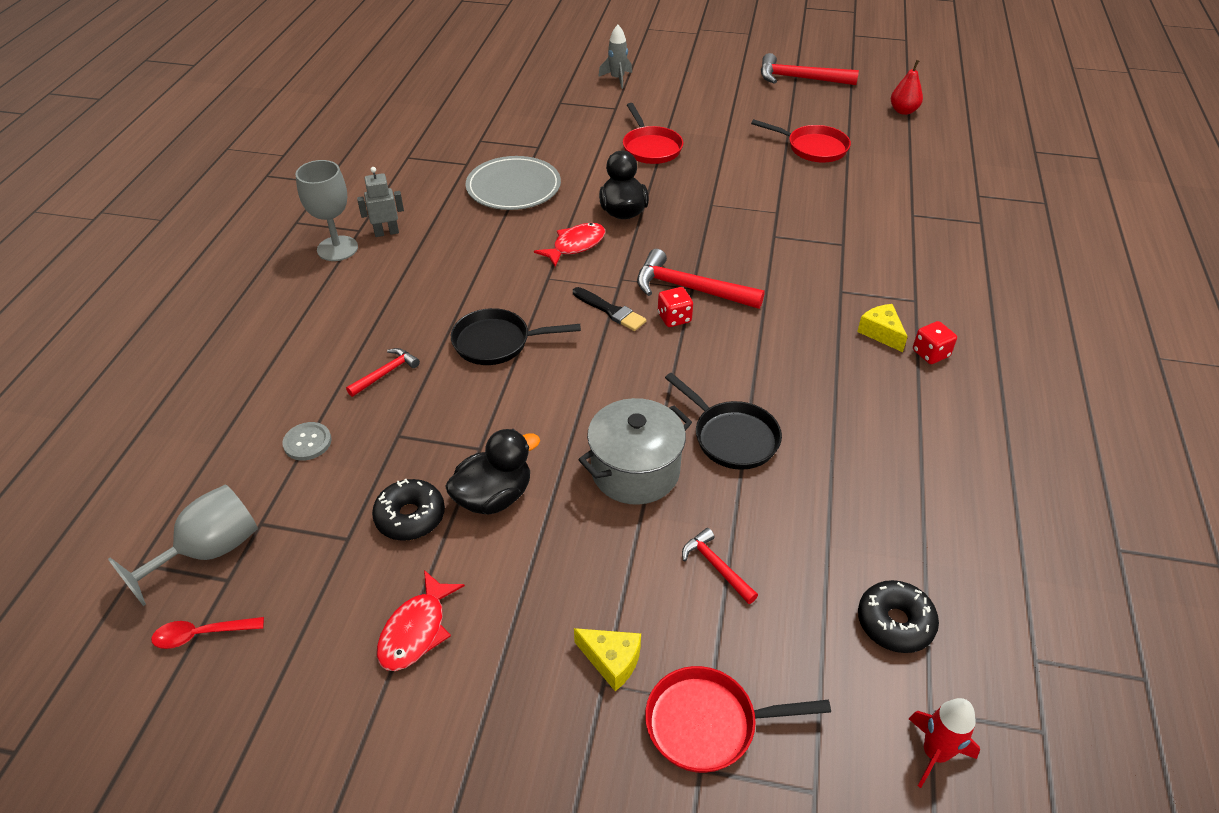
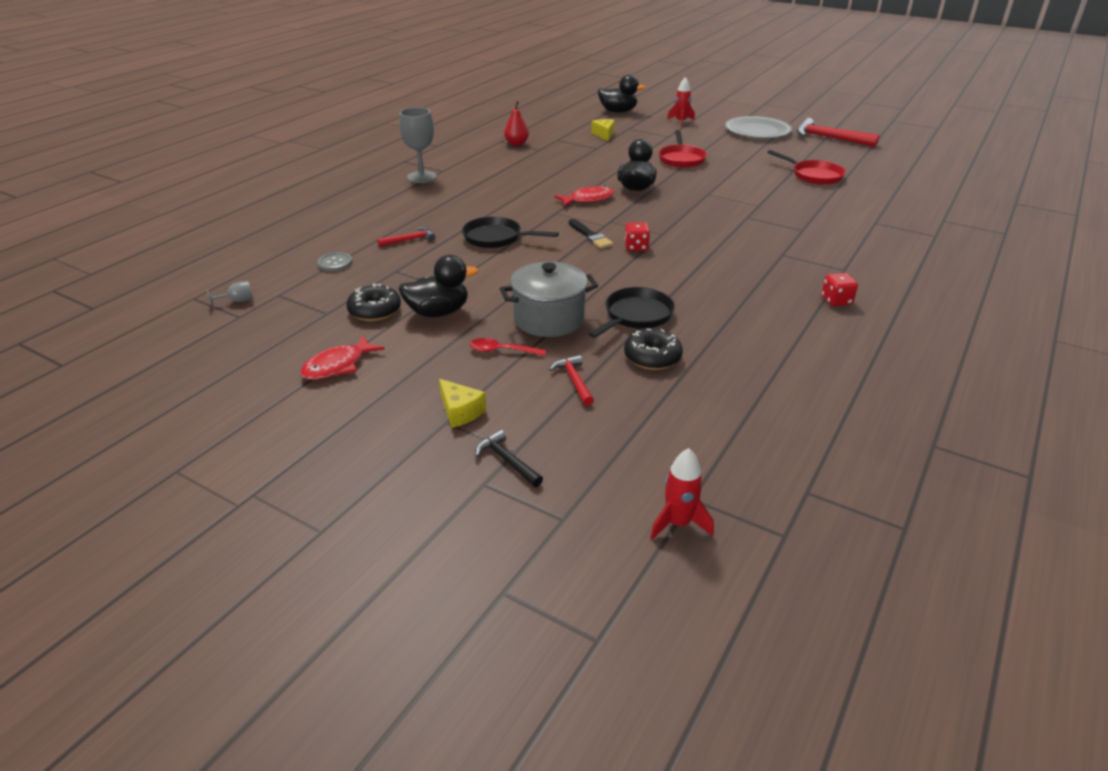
camera: 20 degrees right, 10 degrees down
(201, 634) = (204, 338): red spoon -> red spoon (502, 351)
(209, 551) = (237, 301): grey goblet -> grey goblet, size x0.45
(386, 232) = (460, 174): grey robot -> none
(513, 187) = (564, 165): grey plate -> grey plate (757, 131)
(531, 72) = (618, 111): none -> black duck
(617, 79) = (681, 122): grey rocket -> red rocket
(690, 289) = (659, 234): red hammer -> none
(708, 723) = (507, 461): red pan -> black hammer
(731, 437) = (636, 316): black pan -> black pan turned 120 degrees counterclockwise
(881, 333) = (800, 282): yellow cheese -> yellow cheese (604, 135)
(895, 623) = (697, 442): black donut -> black donut (652, 357)
(903, 111) = (907, 166): red pear -> red pear (516, 144)

